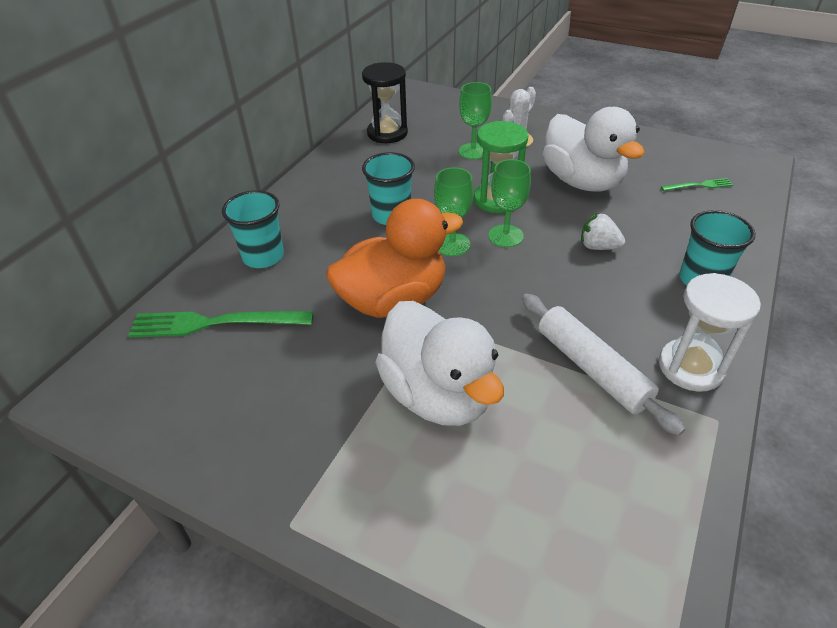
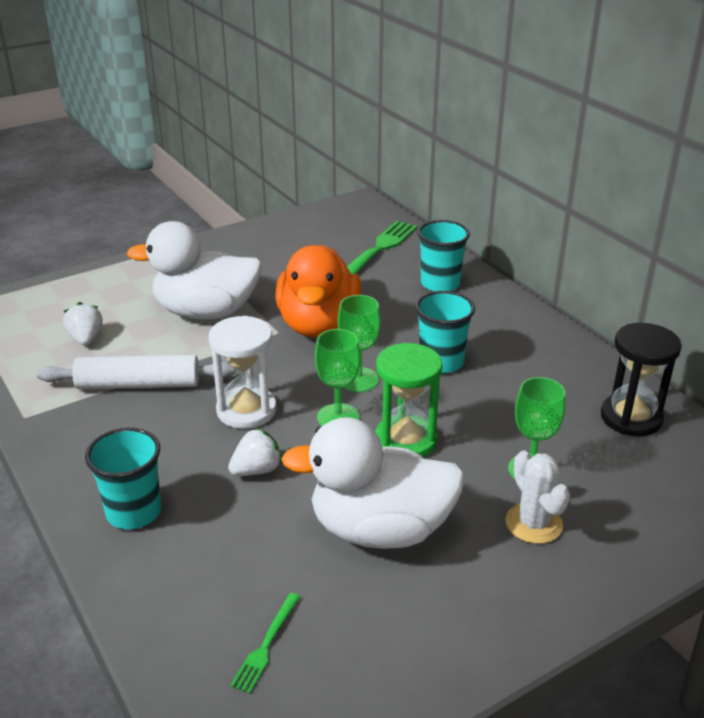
camera: 120 degrees right, 10 degrees down
(576, 469) = (86, 339): none -> white strawberry
(690, 367) = (73, 434): white hourglass -> white hourglass (246, 410)

